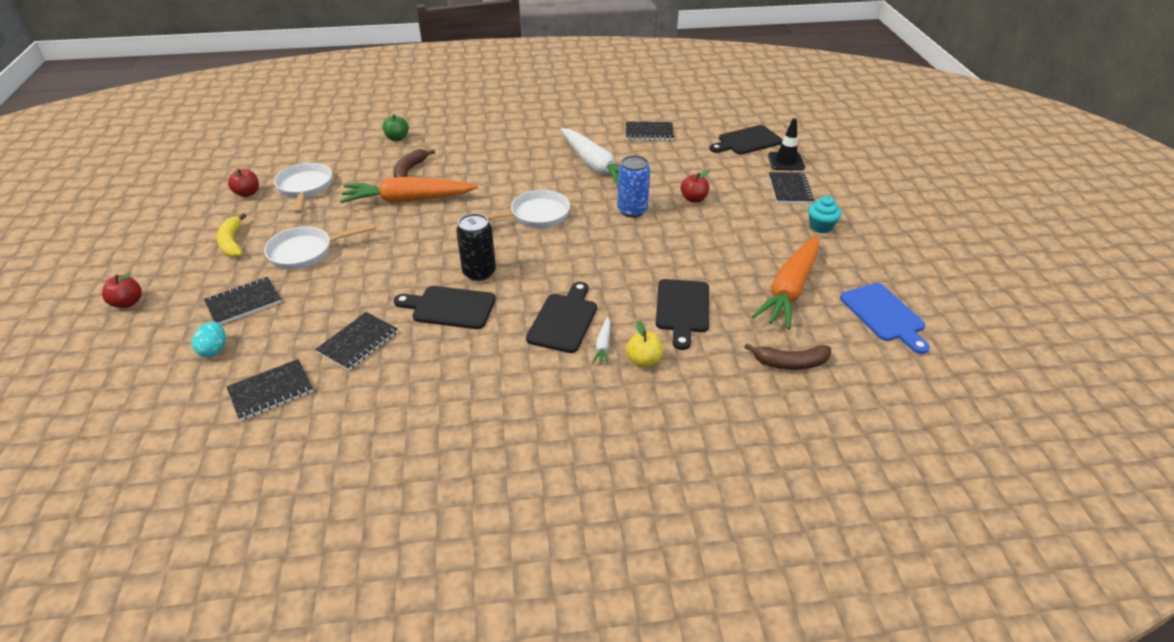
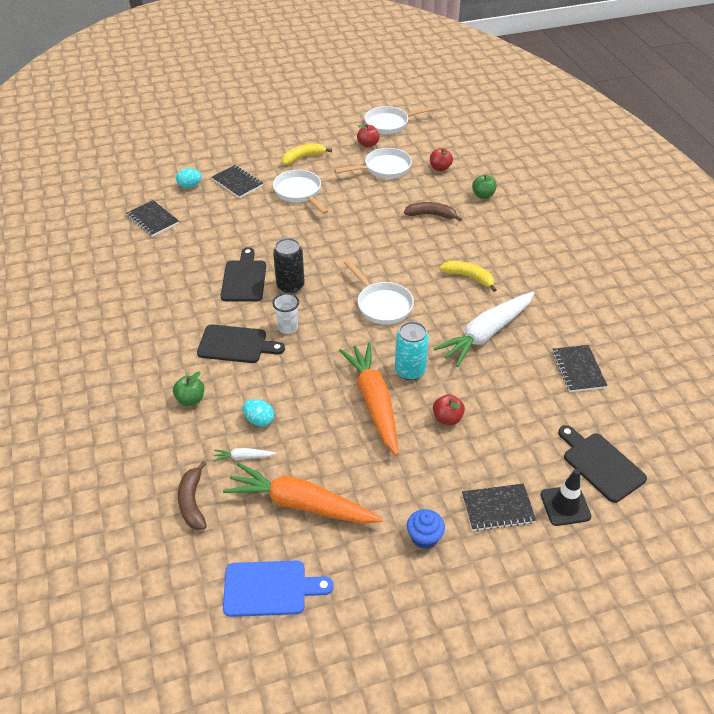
camera: 80 degrees right, 5 degrees up
(128, 303) = (231, 139): red apple -> red apple (440, 168)
(218, 174) = (390, 123): none -> white pan
(358, 342) = (201, 243): black notebook -> none
(408, 200) = (384, 225): orange carrot -> orange carrot (373, 402)
(517, 163) = (469, 277): none -> yellow banana
(548, 279) = (288, 328): none -> white cup
(603, 345) = (207, 372): white carrot -> white carrot (243, 457)
(632, 210) = (410, 371): blue can -> turquoise can
(643, 360) = (190, 399): yellow apple -> green apple
(682, 309) = (259, 420): black cutting board -> turquoise egg
(820, 227) = (424, 537): turquoise cupcake -> blue cupcake
(884, 315) = (270, 588): blue cutting board -> blue cutting board turned 150 degrees counterclockwise

